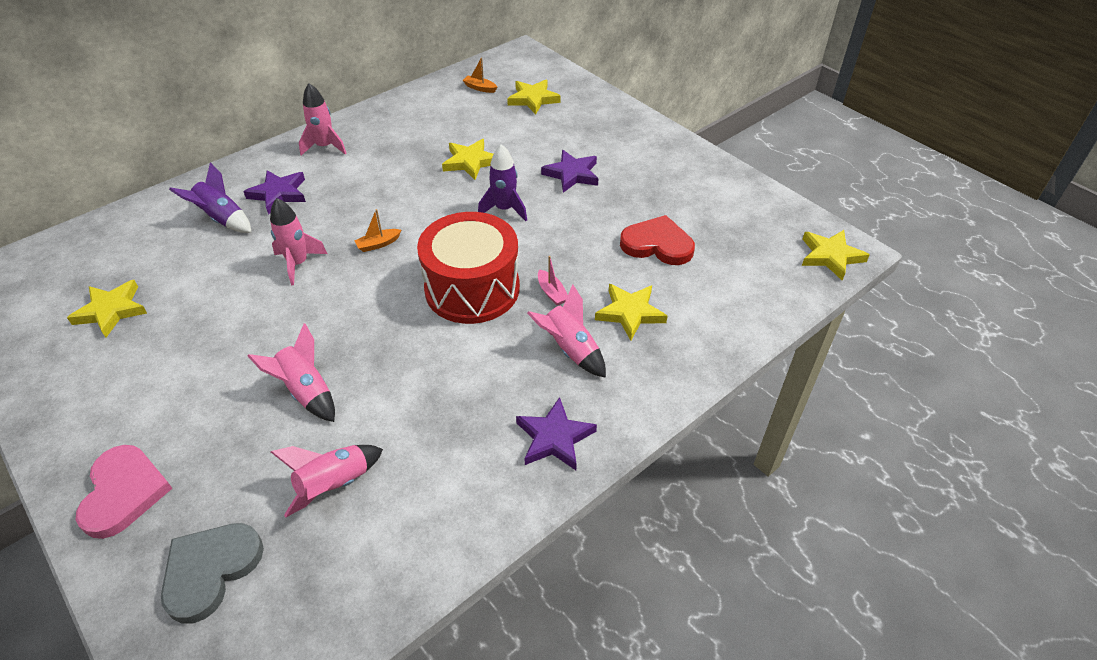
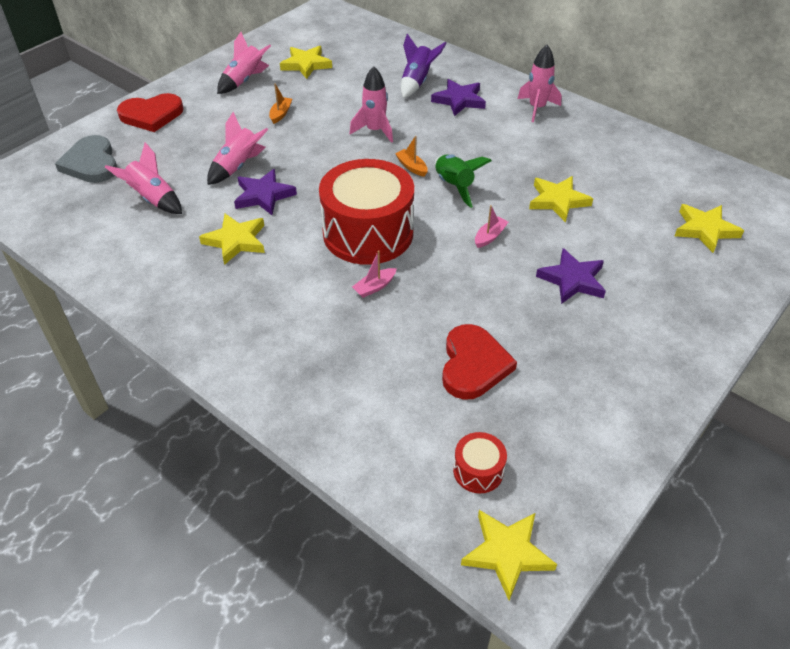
camera: 80 degrees right, 0 degrees up
(124, 492) = (151, 115): pink heart -> red heart
(210, 570) = (91, 163): grey heart -> grey heart turned 135 degrees counterclockwise
(423, 220) = (454, 186): none -> green rocket
(480, 88) = (700, 185): orange boat -> orange boat (280, 114)
(504, 209) = (490, 236): purple rocket -> pink boat
(554, 438) = (196, 311): purple star -> purple star (263, 195)
(570, 349) = (300, 309): pink rocket -> pink rocket (245, 81)
(630, 313) = (357, 349): yellow star -> yellow star (236, 241)
(762, 259) = (478, 471): none -> red drum

